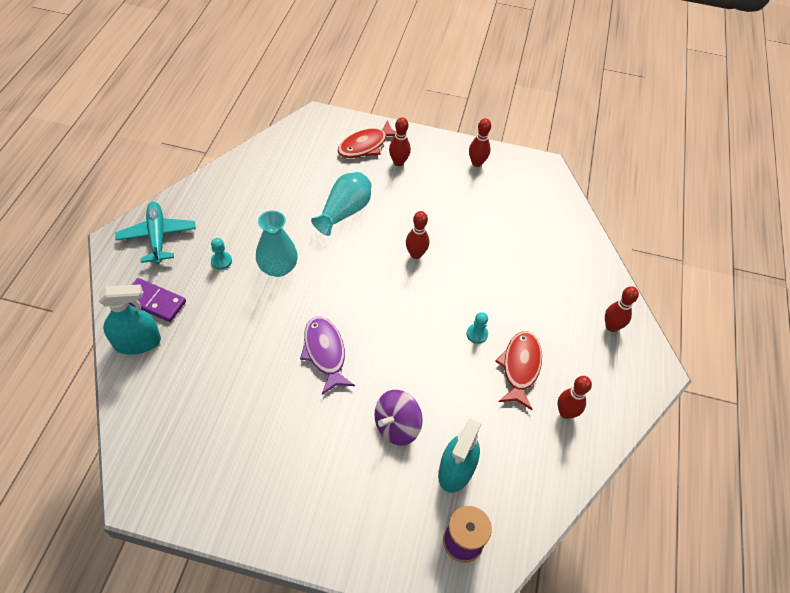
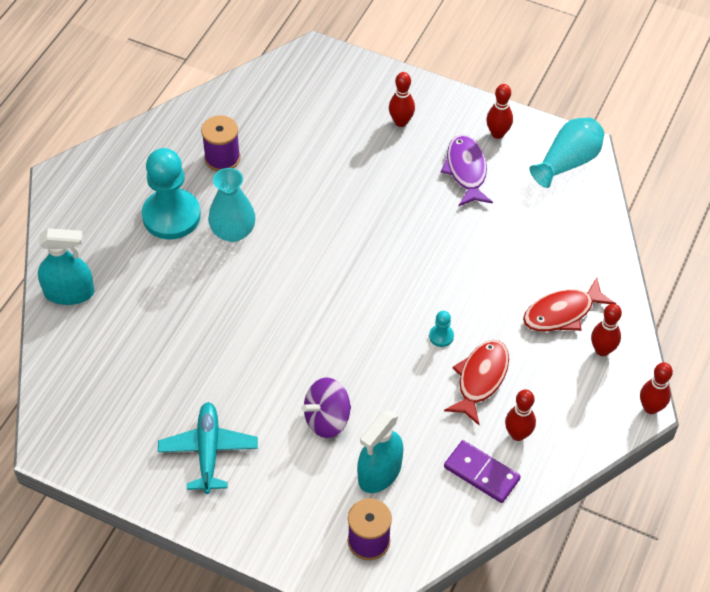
camera: 15 degrees right, 0 degrees up
(154, 301) = (92, 251): purple domino -> purple domino (481, 473)
(157, 236) = (105, 179): turquoise plane -> turquoise plane (208, 451)
(221, 261) = (171, 216): turquoise pawn -> turquoise pawn, size x2.49
(257, 207) = (222, 158): none -> purple spool
(325, 352) = (266, 332): purple fish -> purple fish (466, 170)
(344, 212) = (321, 176): turquoise vase -> turquoise vase (567, 162)
(365, 146) = (365, 96): red fish -> red fish (562, 313)
(415, 254) = (394, 236): red bowling pin -> red bowling pin (650, 408)

